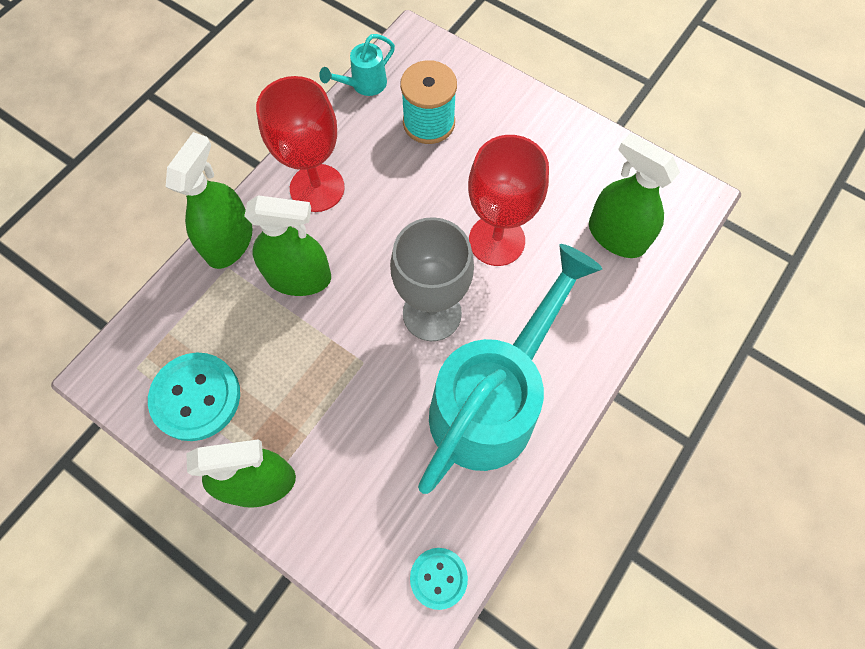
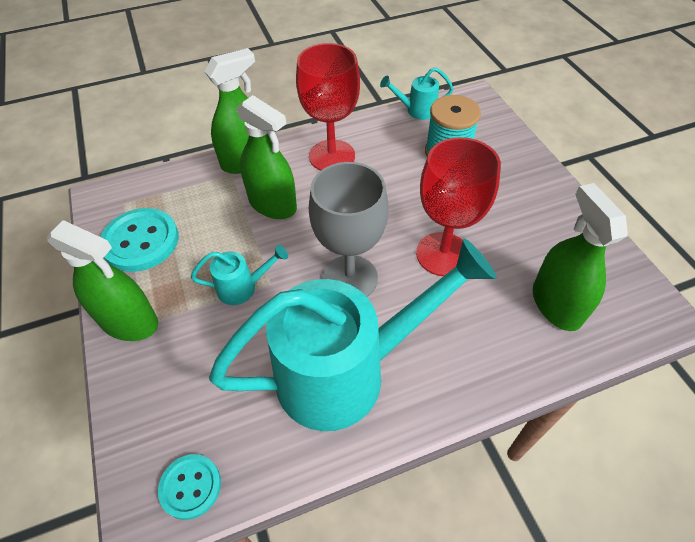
camera: 35 degrees right, 15 degrees down
(340, 382) = (242, 287): none -> turquoise watering can

